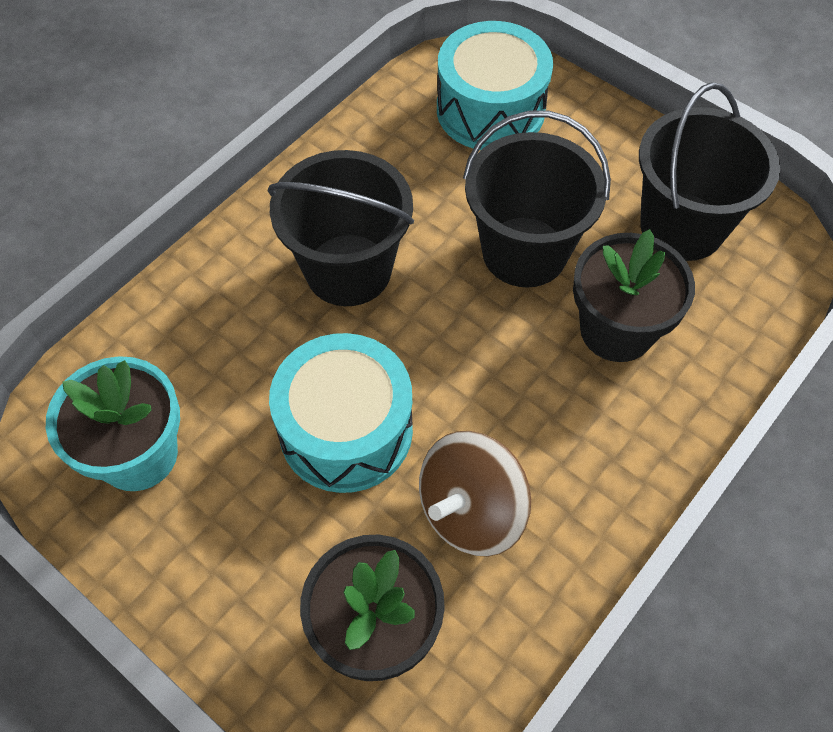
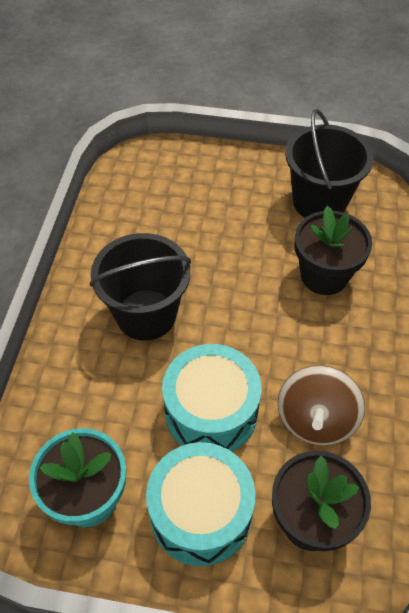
camera: 30 degrees left, 5 degrees down
(490, 109) = (167, 181): turquoise drum -> turquoise drum (201, 513)
(524, 252) = (243, 255): black bucket -> none

